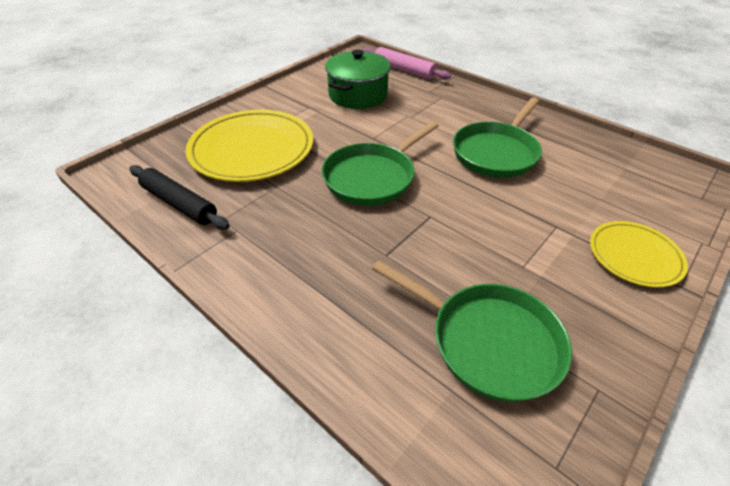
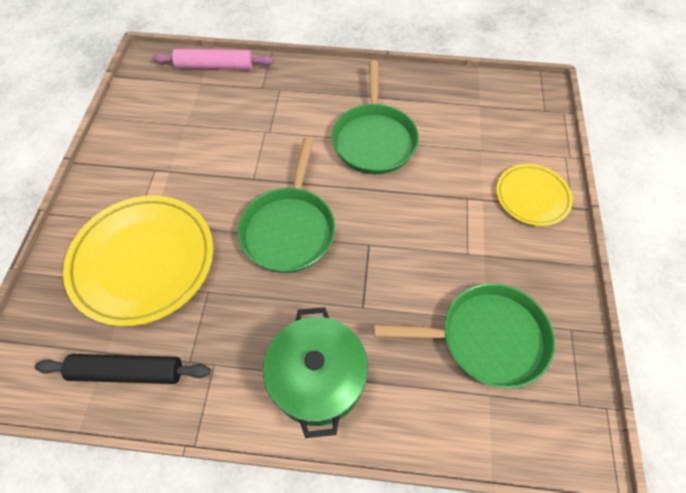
camera: 35 degrees left, 15 degrees up
(358, 95) = (194, 127): green pot -> green pot (317, 379)

